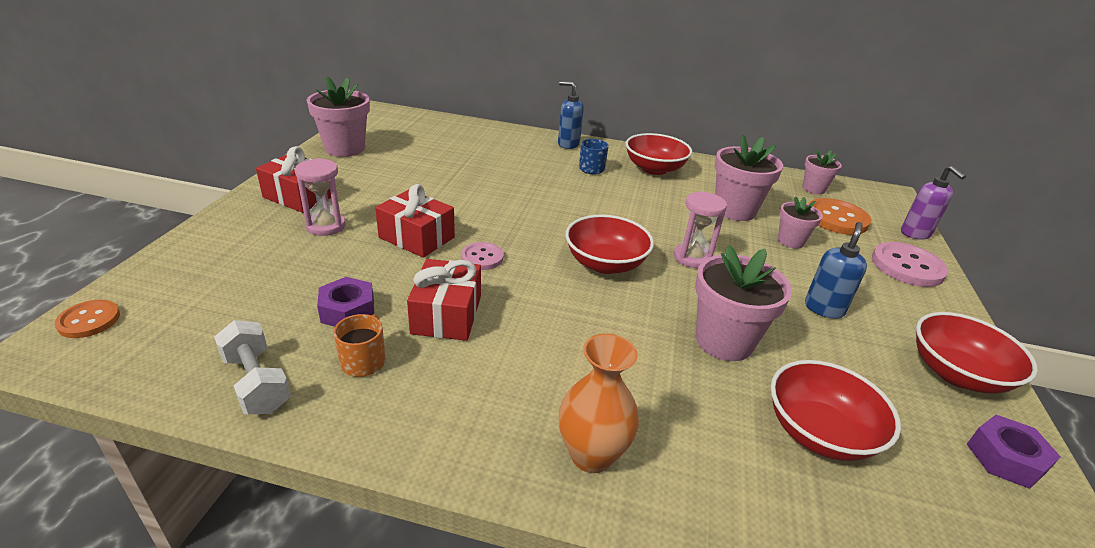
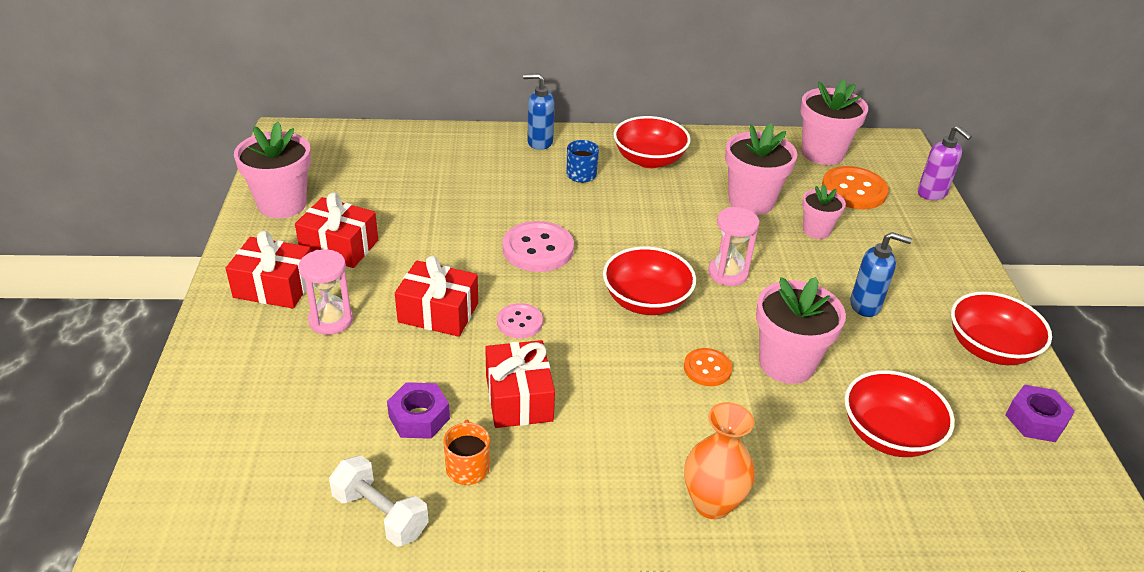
camera: 15 degrees left, 5 degrees up
(89, 320) = (161, 493): orange button -> orange button (707, 369)
(368, 180) = (339, 246): none -> red gift
(813, 189) = (822, 153): pink flower pot -> pink flower pot, size x1.72
(824, 308) = (865, 305): blue soap dispenser -> blue soap dispenser turned 90 degrees clockwise
(907, 266) = (931, 237): pink button -> pink button (538, 249)

